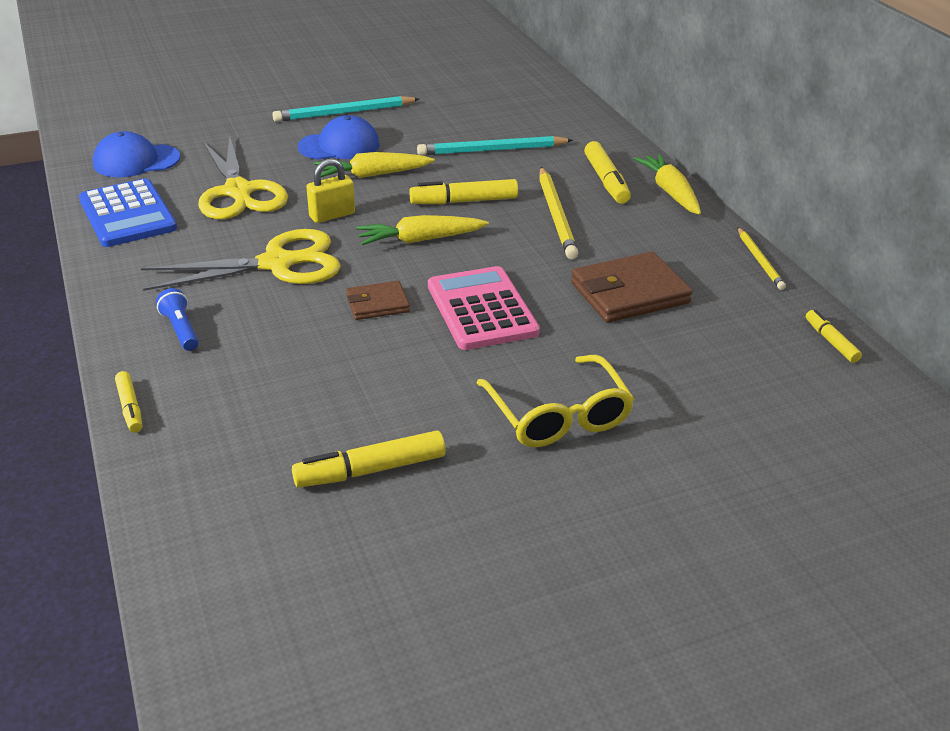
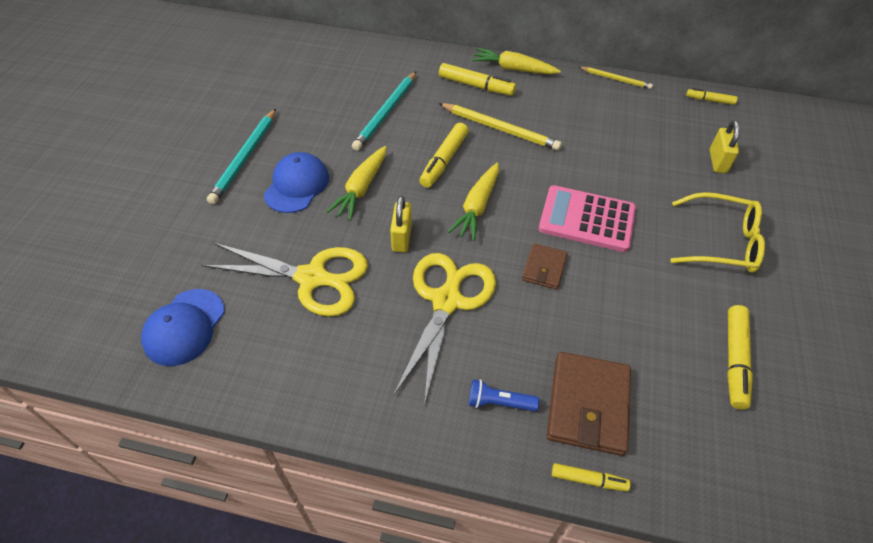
camera: 55 degrees left, 15 degrees up
(127, 214) = (280, 371): blue calculator -> none
(629, 293) = (613, 146): brown wallet -> brown wallet (588, 405)
(710, 377) = (717, 161): none -> yellow padlock

